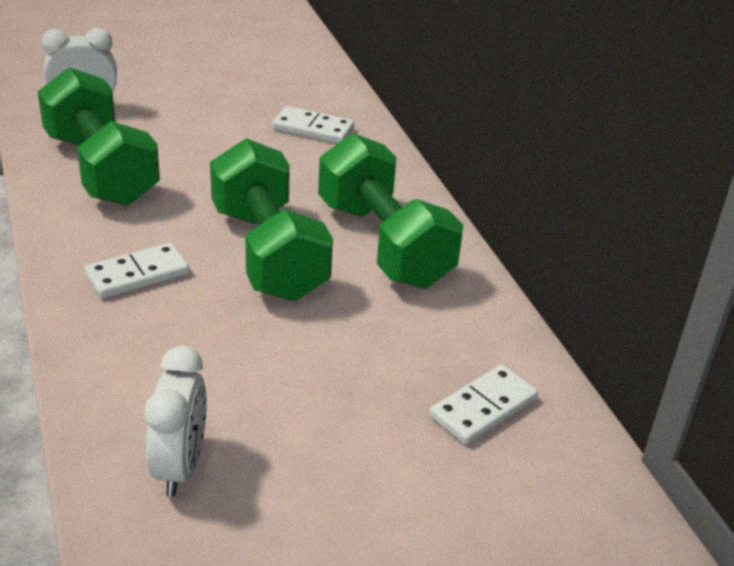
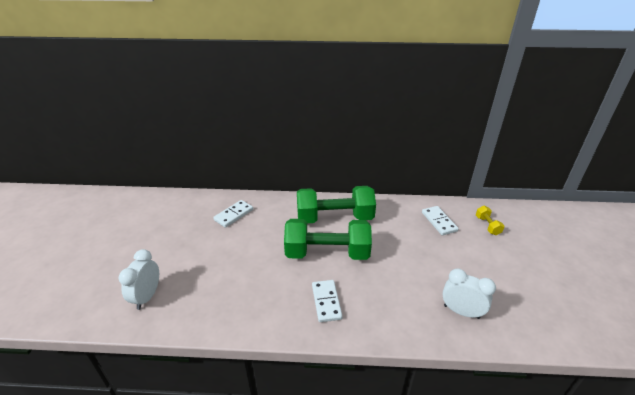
camera: 65 degrees left, 0 degrees up
(101, 169) = (222, 300): green dumbbell -> none
(533, 508) = (487, 225): none -> yellow dumbbell

